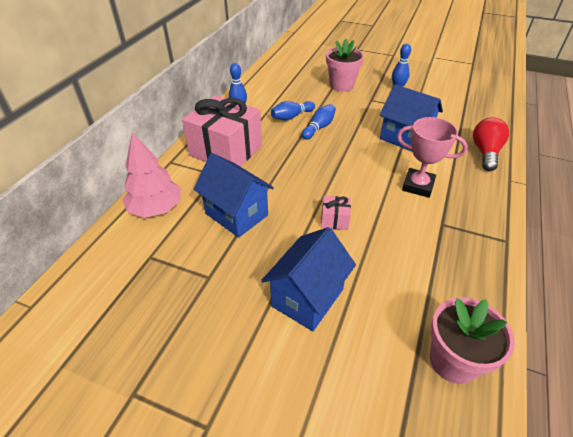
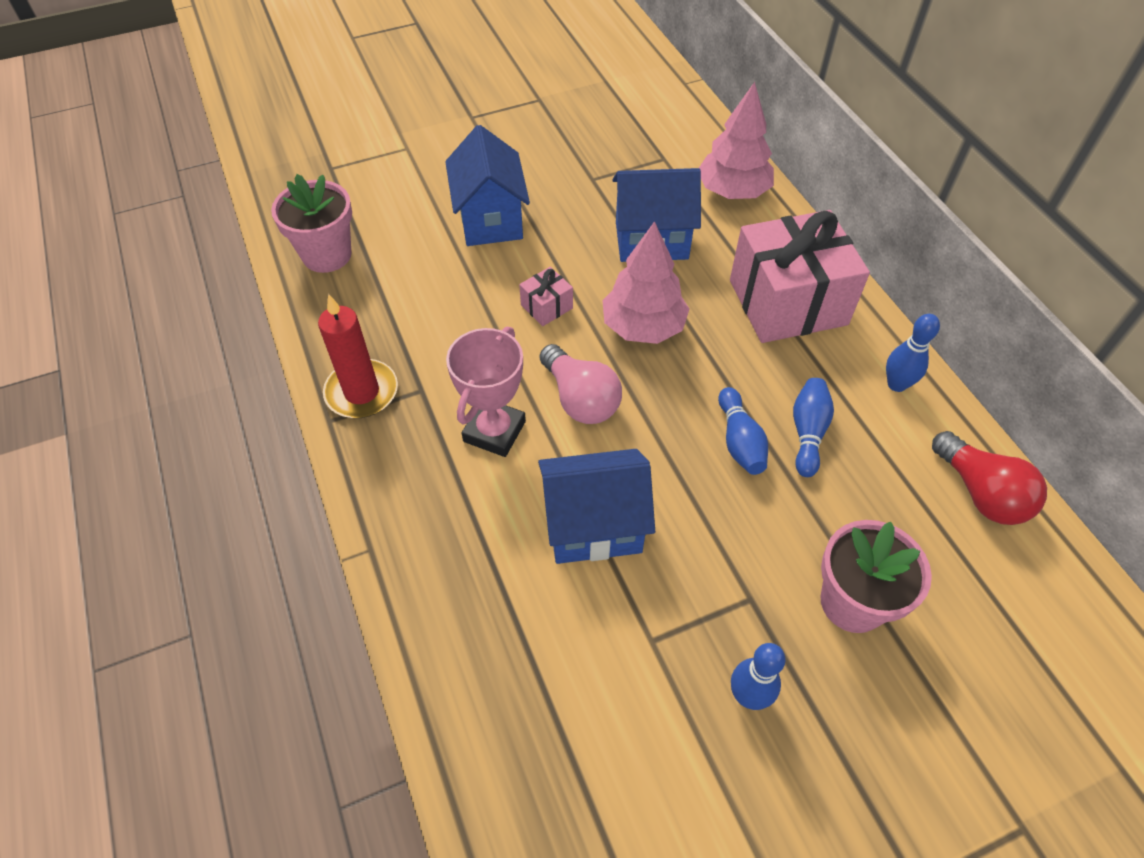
camera: 135 degrees right, 10 degrees up
(300, 181) = (643, 327): none -> pink tree
(364, 174) = (580, 399): none -> pink light bulb
(418, 186) = (494, 431): pink trophy -> pink trophy turned 45 degrees counterclockwise
(478, 243) = (362, 392): none -> red candle
(485, 152) = (440, 595): red light bulb -> red light bulb (981, 493)

